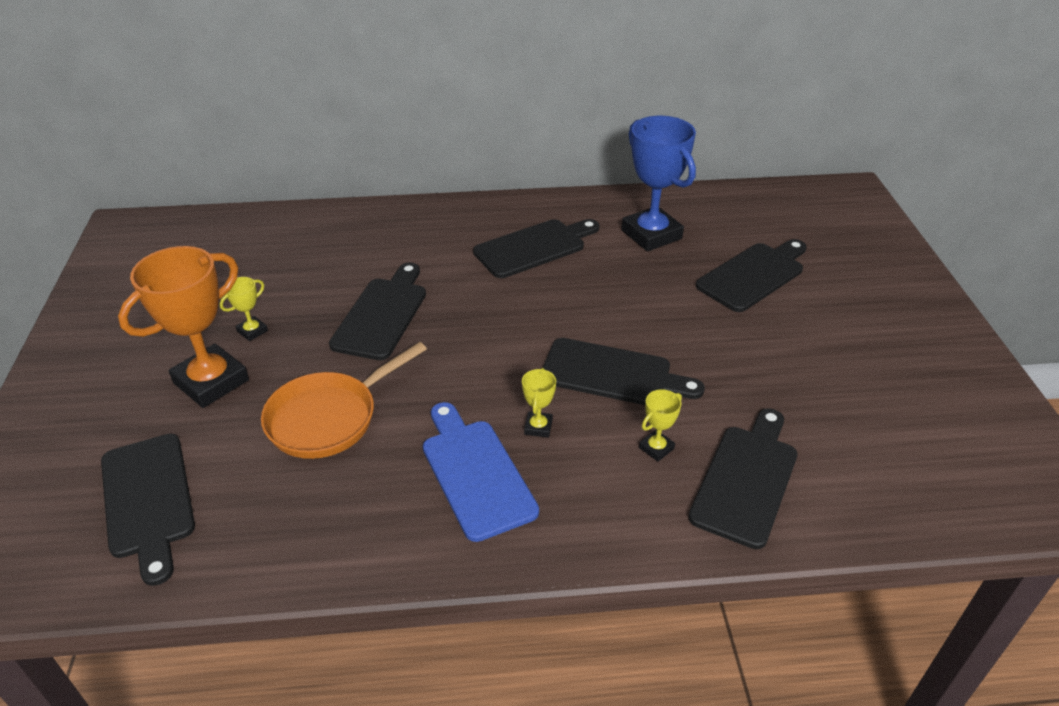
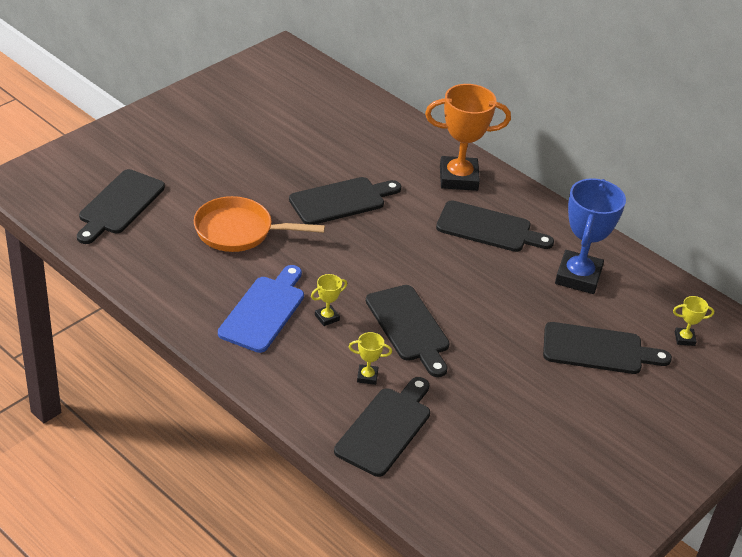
camera: 45 degrees right, 0 degrees up
(211, 382) = (213, 171): orange trophy -> orange trophy (458, 178)
(252, 331) = (266, 160): yellow trophy -> yellow trophy (684, 338)
(746, 480) = (385, 428): black cutting board -> black cutting board turned 45 degrees counterclockwise

